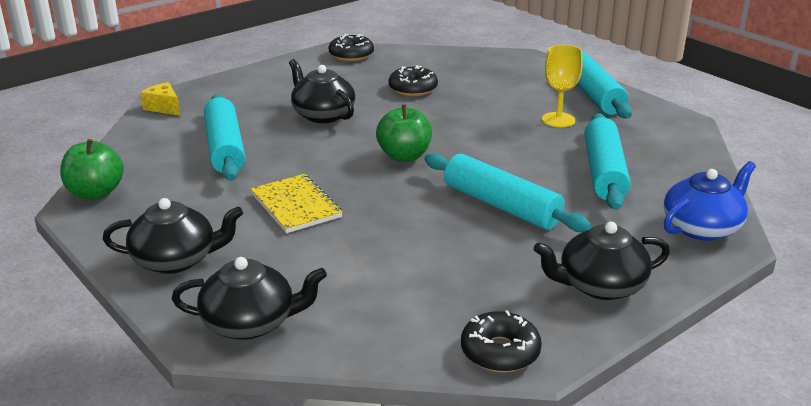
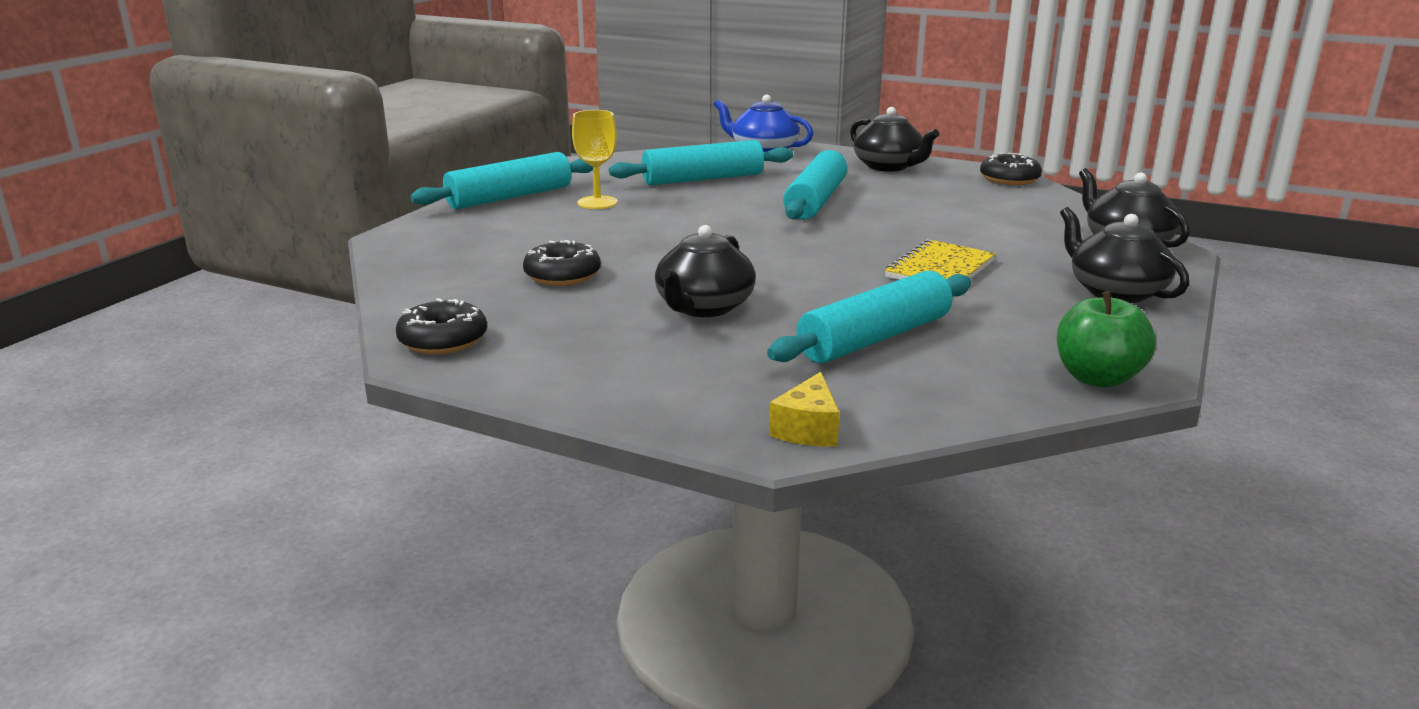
camera: 115 degrees left, 5 degrees down
(404, 156) = (767, 247): green apple -> none

